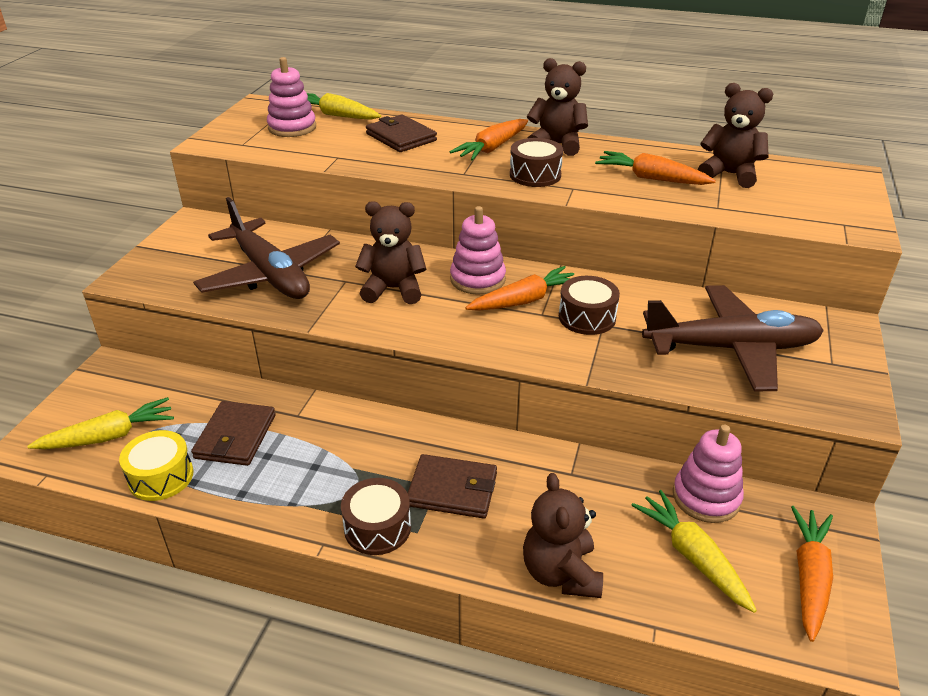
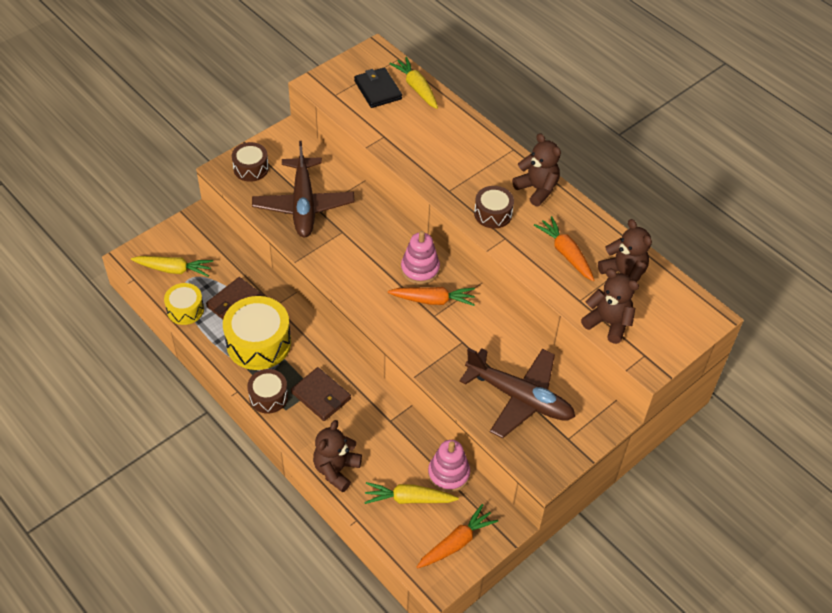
camera: 30 degrees right, 15 degrees up
(292, 128) = (378, 90): pink stacking toy -> black wallet
(308, 468) = (258, 343): none -> yellow drum
(393, 289) = (364, 253): brown teddy bear -> brown teddy bear (608, 323)
(401, 137) = (440, 133): brown wallet -> none
(492, 148) = (489, 173): orange carrot -> none
(587, 317) = (458, 332): brown drum -> brown drum (251, 168)
(692, 556) = (408, 499): yellow carrot -> yellow carrot turned 90 degrees counterclockwise

